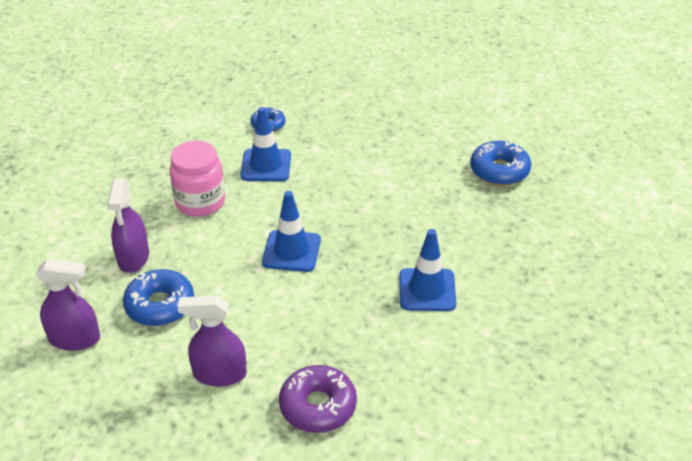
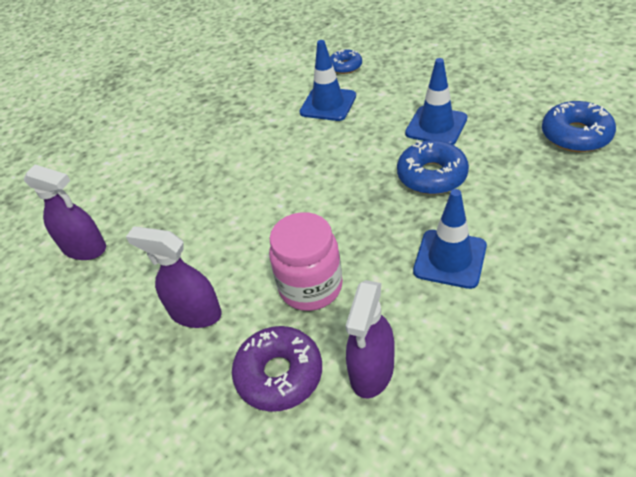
camera: 25 degrees right, 5 degrees up
(133, 258) = (171, 177): purple spray bottle -> purple spray bottle (372, 371)
(160, 305) = (173, 228): blue donut -> blue donut (432, 175)
(200, 202) = (253, 132): pink jar -> pink jar (311, 287)
(291, 251) = (319, 192): blue traffic cone -> blue traffic cone (436, 126)

